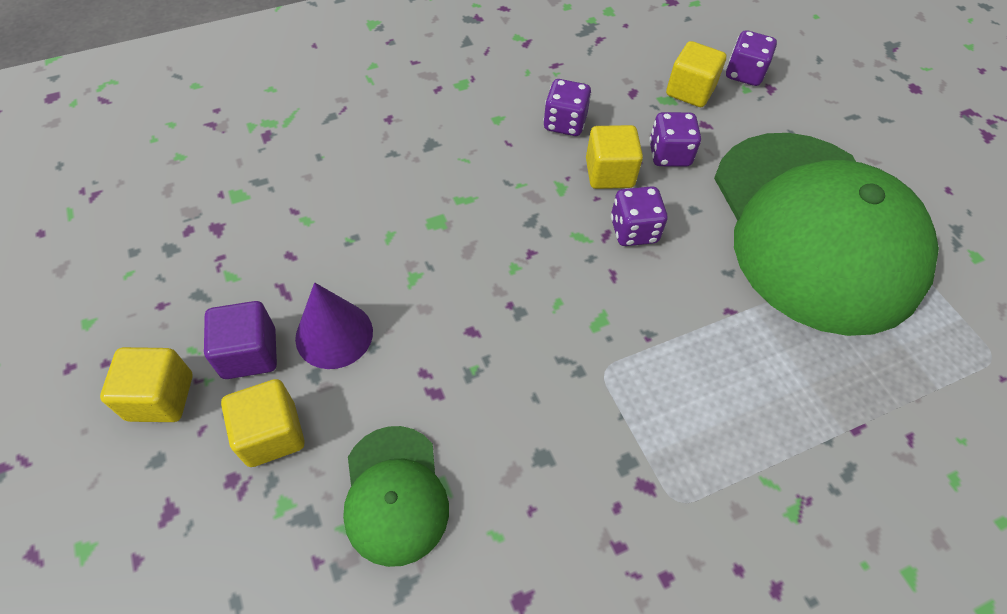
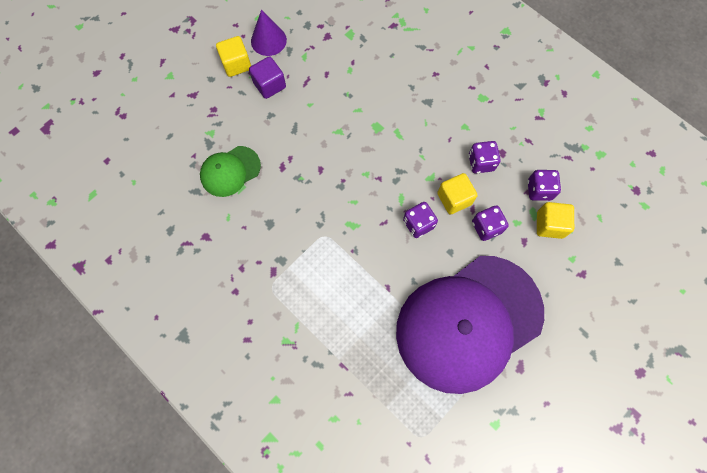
camera: 70 degrees right, 15 degrees up
(271, 434) = (237, 113): yellow cube -> none
(334, 334) = (293, 113): purple cone -> purple cone (268, 40)
(744, 74) = (586, 254): purple dice -> purple dice (539, 190)
(814, 229) = (468, 322): green cap -> purple cap

